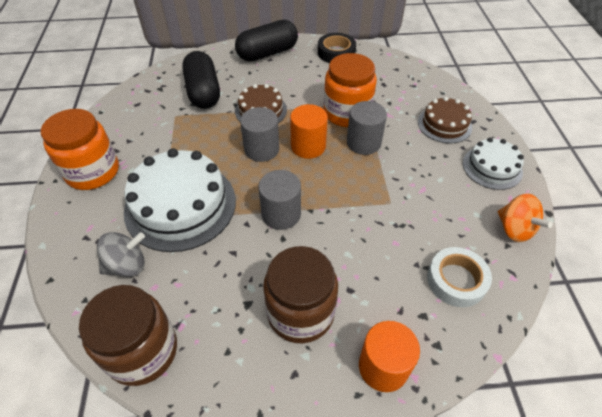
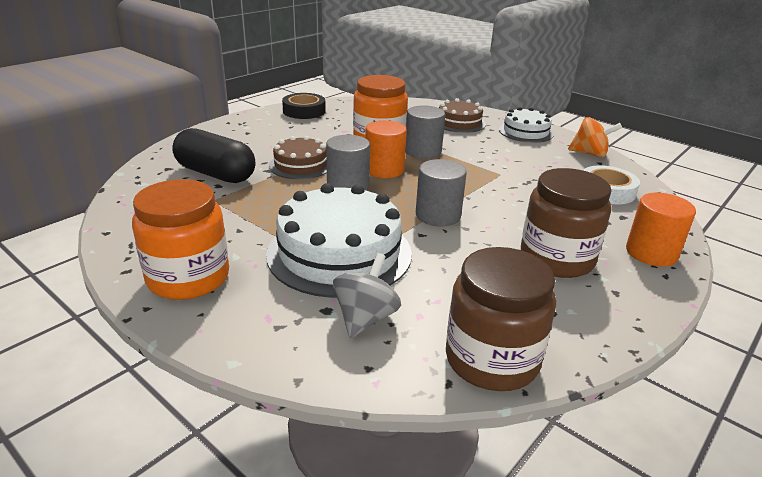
camera: 45 degrees left, 20 degrees down
(267, 53) = (238, 129): black capsule -> none

